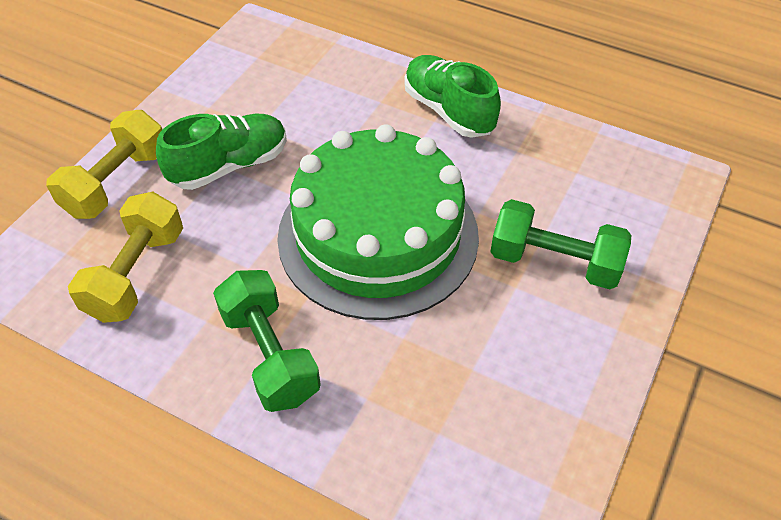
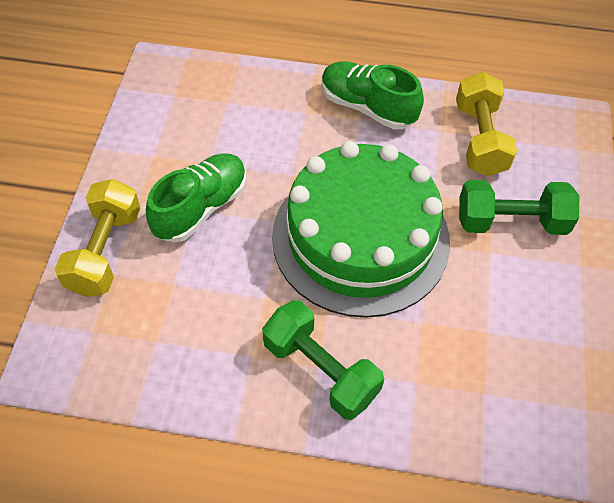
camera: 20 degrees left, 5 degrees up
(136, 274) = (168, 332): yellow dumbbell -> yellow dumbbell (480, 139)

